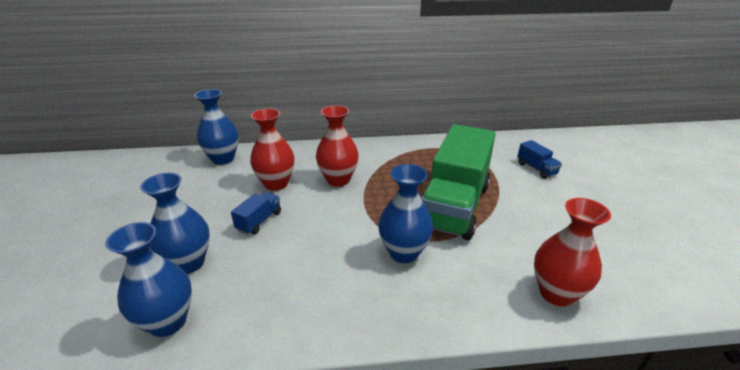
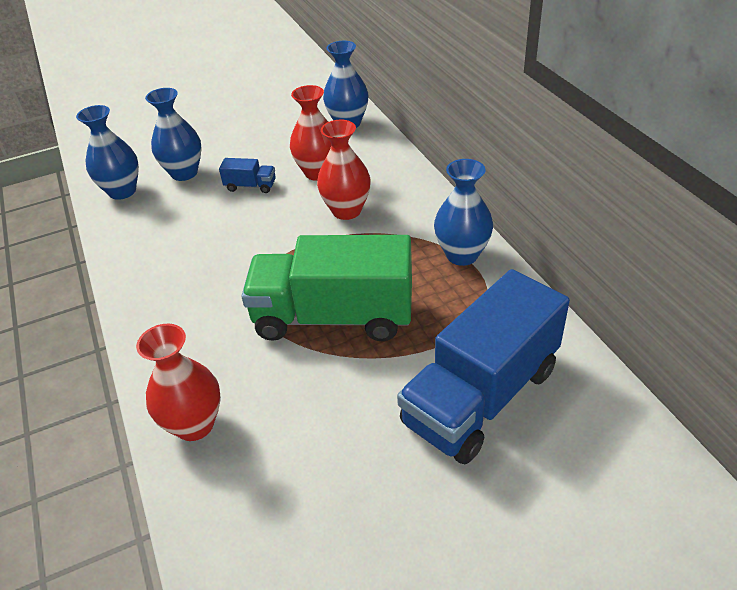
camera: 75 degrees right, 10 degrees up
(404, 253) = (231, 292): blue vase -> blue vase (462, 255)
(536, 169) = (481, 396): blue truck -> blue truck, size x2.48

